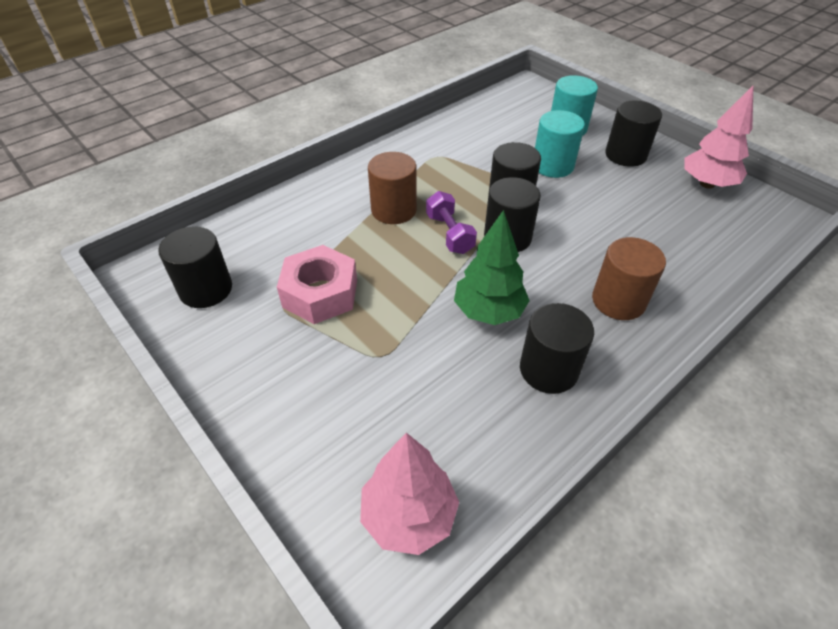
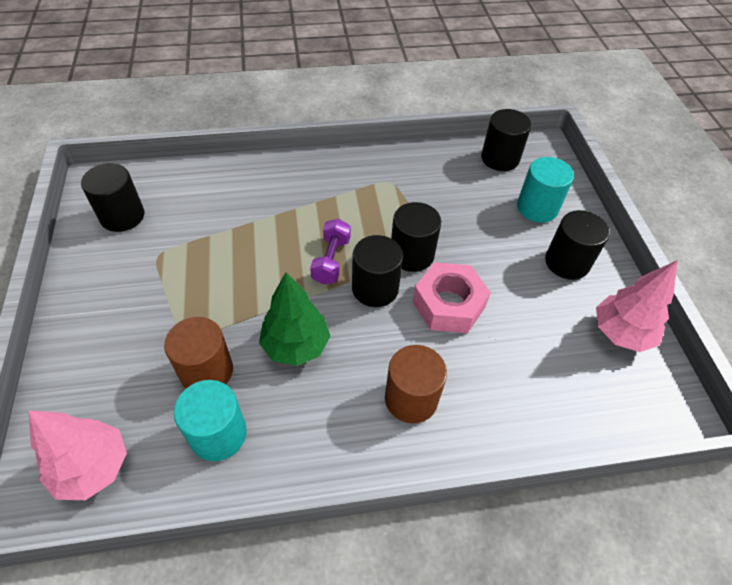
camera: 30 degrees right, 5 degrees up
(320, 293) = (191, 260): pink nut -> pink nut (448, 304)
(393, 210) = (308, 216): brown cylinder -> brown cylinder (206, 371)
(548, 369) = (293, 422): black cylinder -> black cylinder (500, 158)
(552, 165) = (484, 239): turquoise cylinder -> turquoise cylinder (218, 434)

